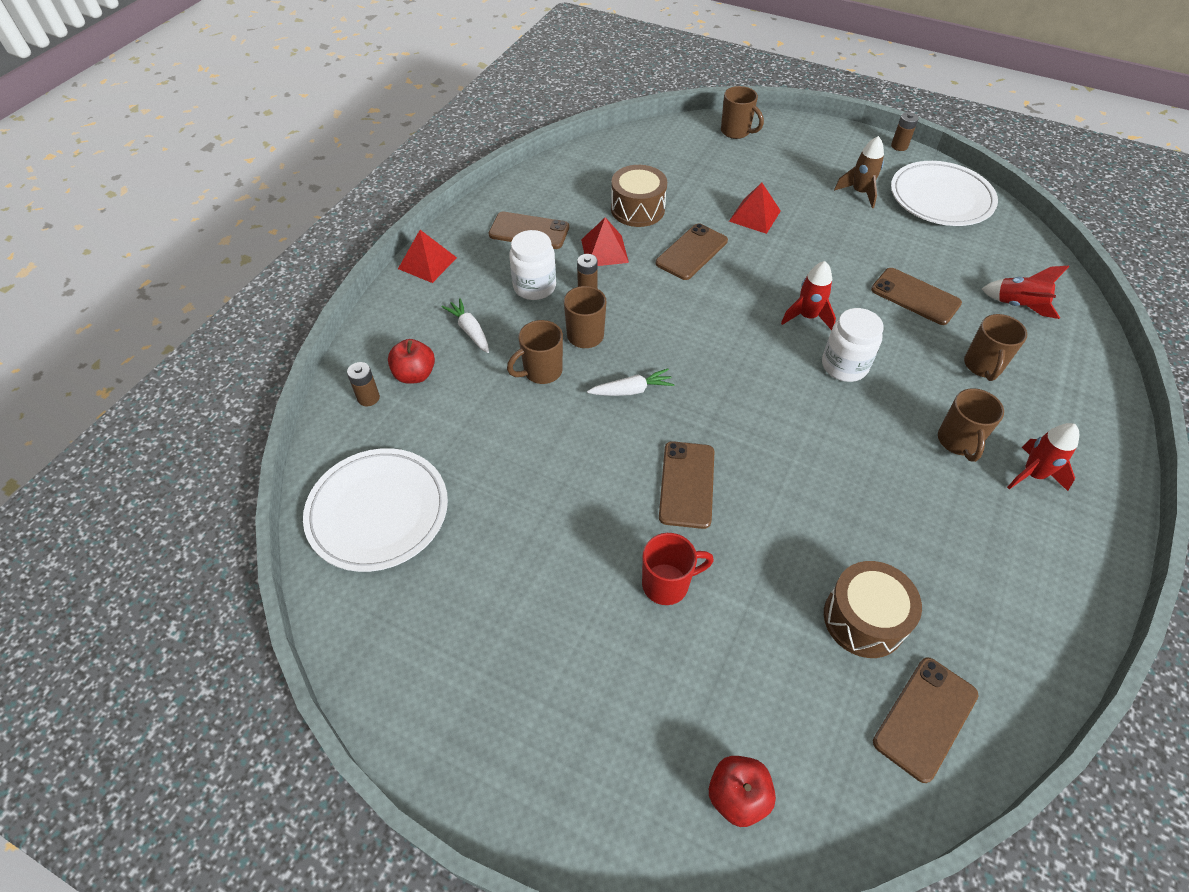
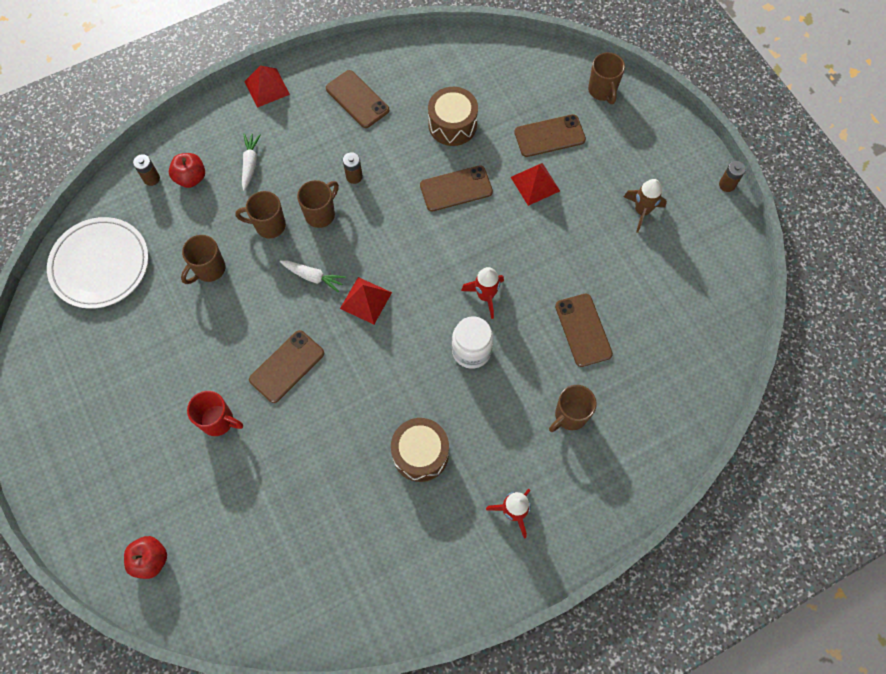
camera: 35 degrees right, 15 degrees up
(534, 287) = (321, 152): white jar -> none
(604, 251) = (395, 149): red pyramid -> red pyramid (365, 300)
(864, 619) = (308, 521): brown drum -> brown drum (420, 454)
(925, 718) = (285, 597): brown phone -> brown phone (549, 136)
(941, 198) = (704, 257): white plate -> none
(958, 442) = (488, 456): brown mug -> brown mug (209, 269)
(1018, 305) = (654, 387): red rocket -> none

